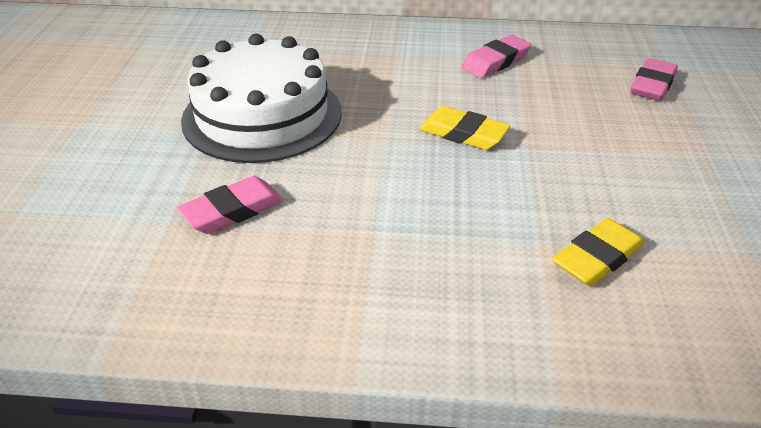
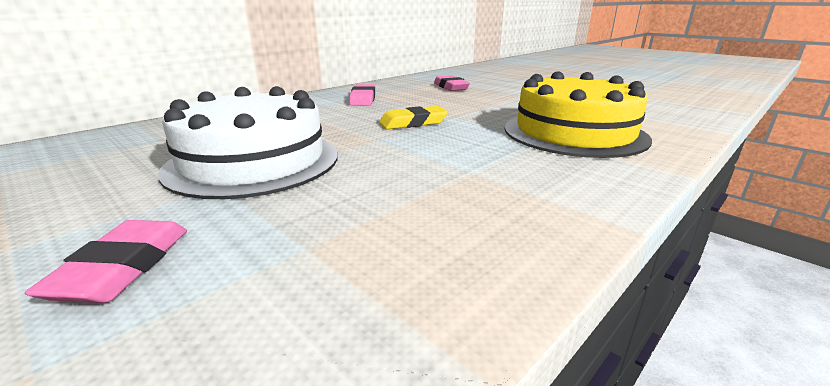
camera: 50 degrees left, 15 degrees down
(233, 211) = (352, 211): pink eraser -> pink eraser (123, 267)
(597, 258) = (574, 133): yellow eraser -> yellow cake

